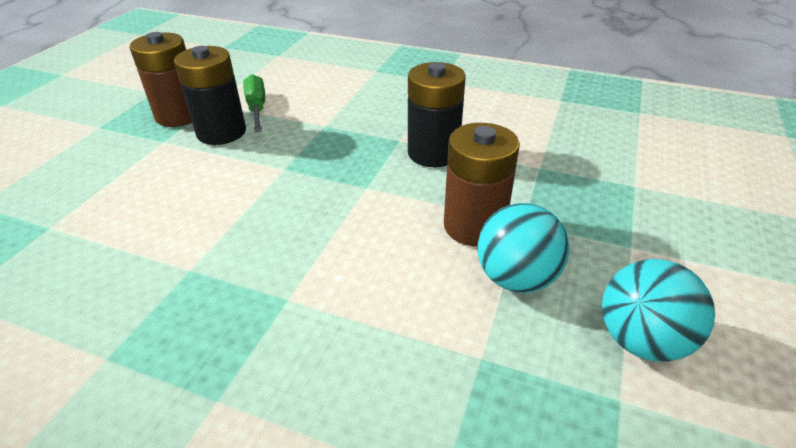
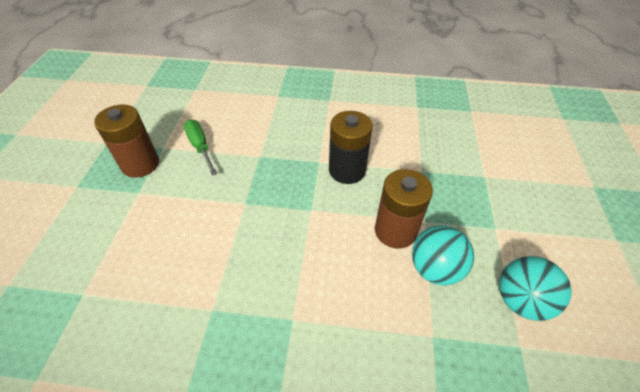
camera: 15 degrees left, 10 degrees up
(221, 132) = (182, 176): black battery -> none

